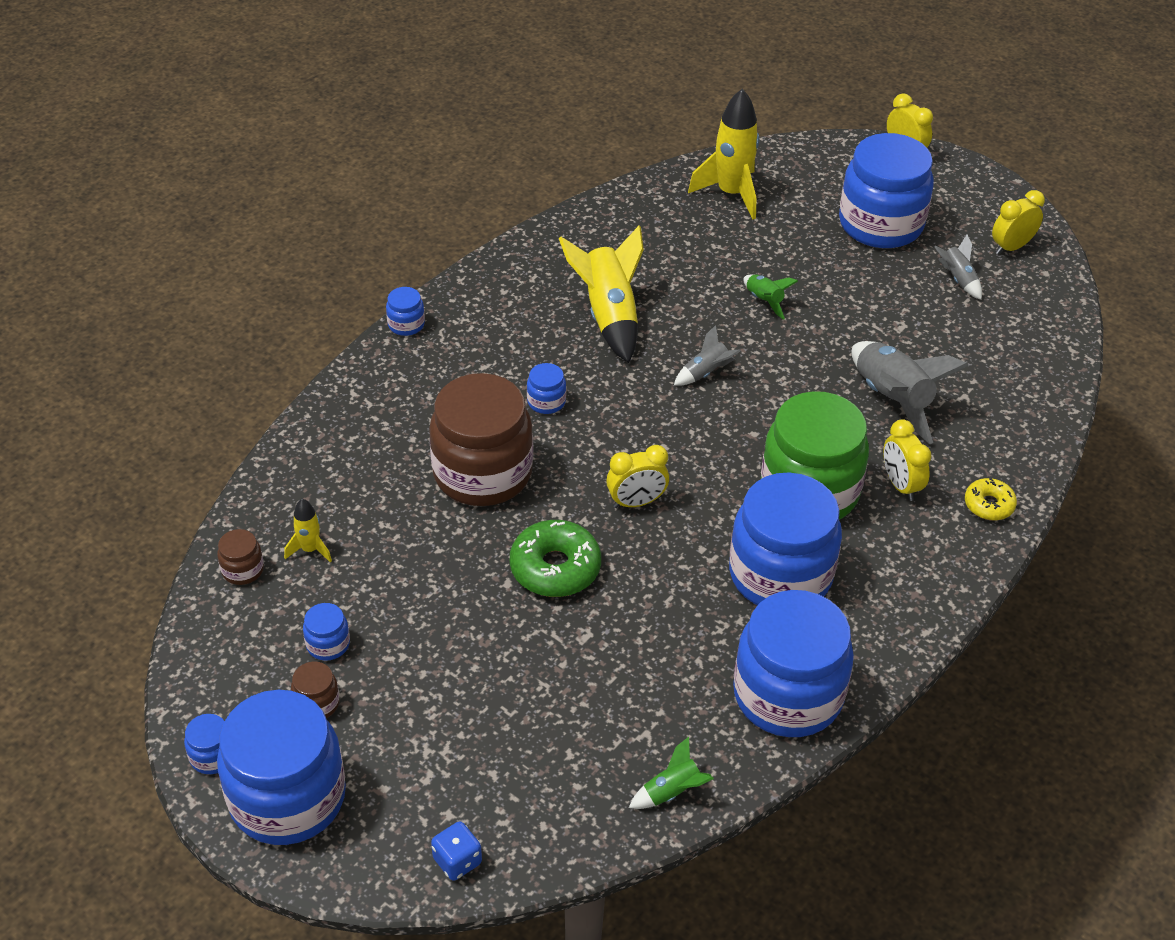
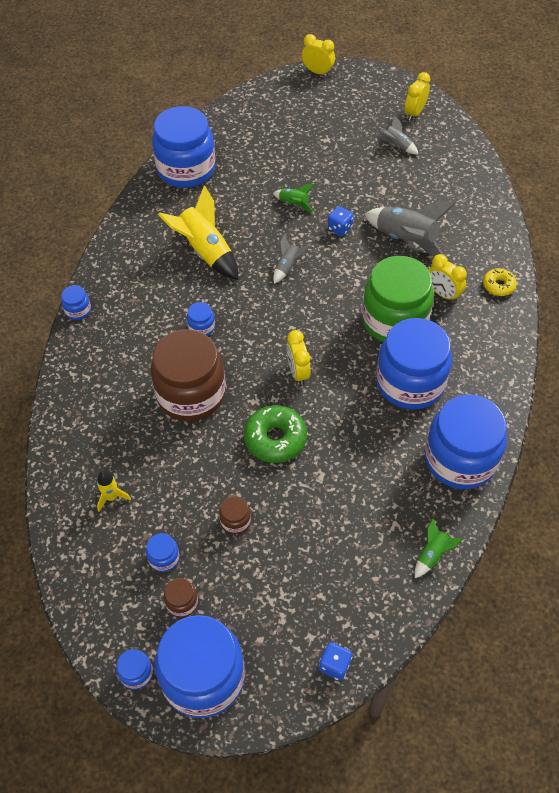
camera: 25 degrees left, 10 degrees up
(242, 570) = (75, 532): brown jar -> brown jar (235, 521)
(636, 502) = (298, 372): yellow clock -> yellow clock turned 120 degrees clockwise
(731, 194) = (231, 138): yellow rocket -> none
(808, 352) = (340, 228): none -> blue dice
(880, 224) = (332, 126): blue jar -> blue jar (186, 169)

